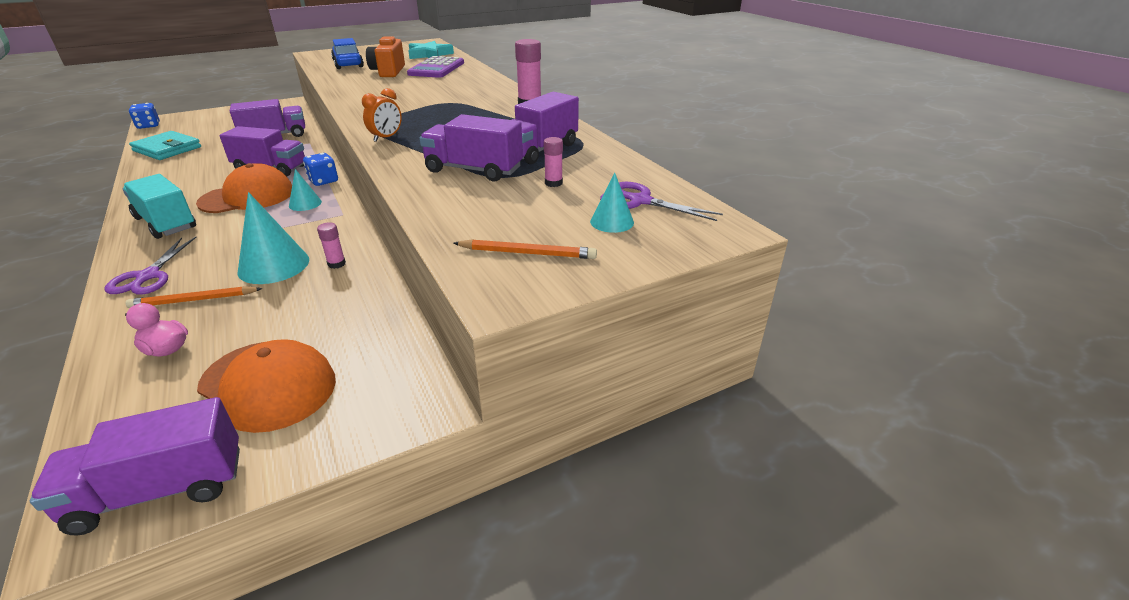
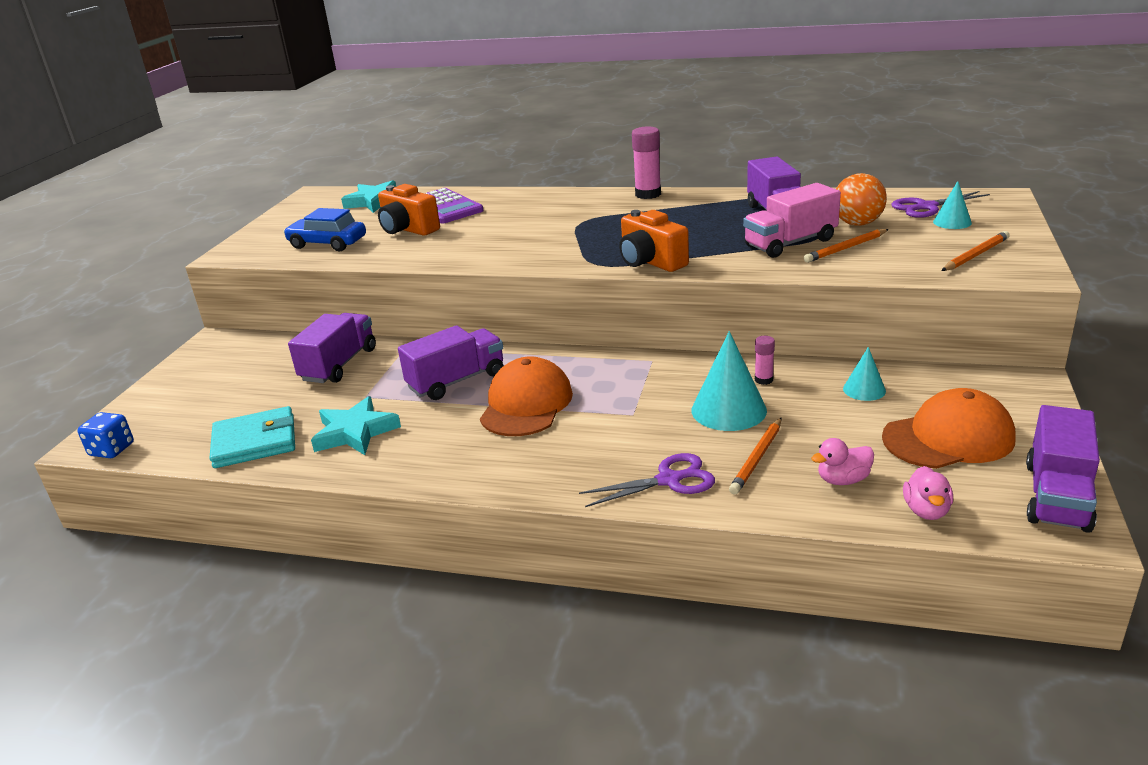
camera: 45 degrees left, 5 degrees down
(115, 410) = (926, 511): none -> pink duck
(148, 276) = (669, 480): purple scissors -> purple scissors turned 60 degrees counterclockwise
(166, 223) = (532, 460): turquoise truck -> none
(188, 166) = (355, 432): none -> turquoise star
(305, 203) = (595, 375): turquoise cone -> turquoise cone (864, 389)
(323, 181) = (546, 357): blue dice -> none
(386, 138) = (650, 262): orange clock -> orange camera
(474, 170) = (790, 243): purple truck -> pink truck
(483, 192) = (845, 248): none -> orange pencil
(553, 183) = (857, 224): pink glue stick -> orange ball

